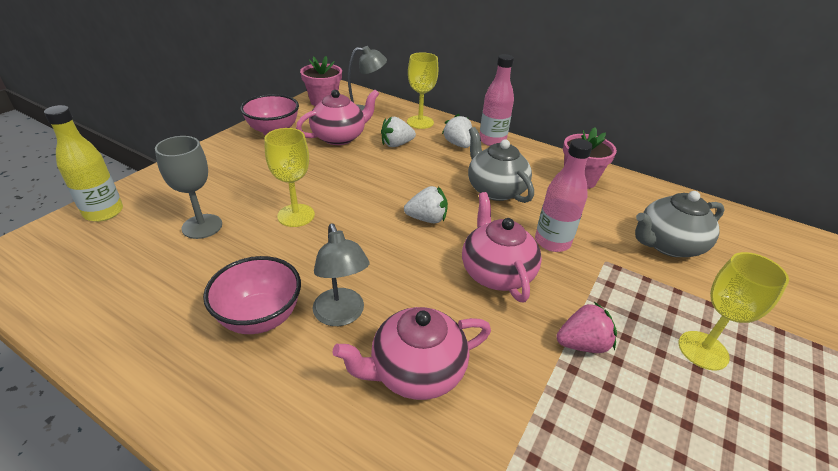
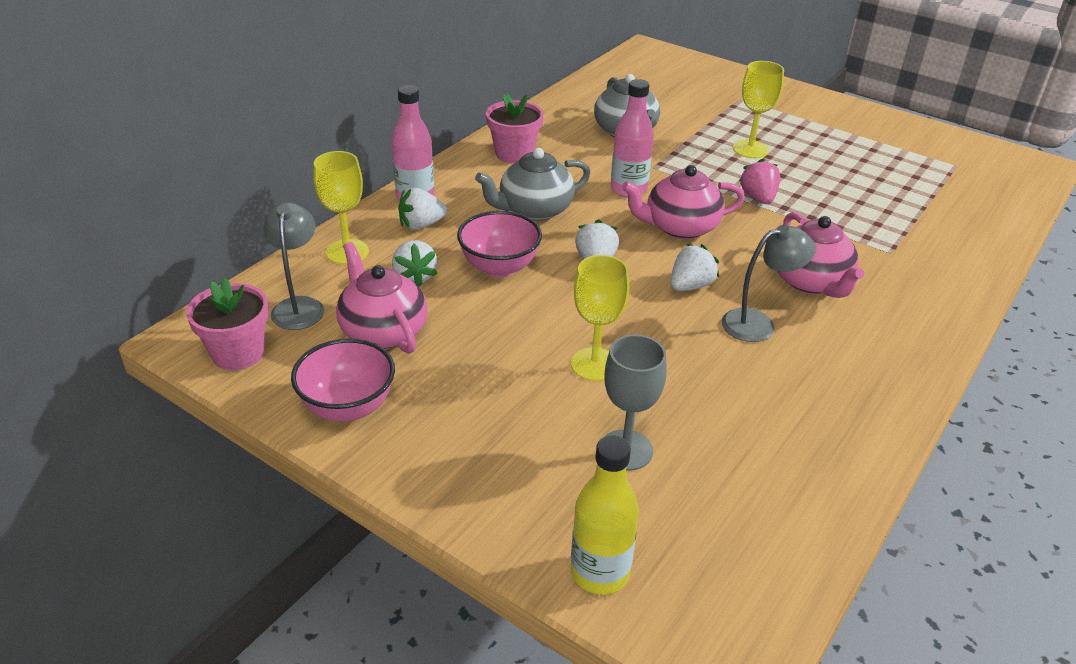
camera: 85 degrees left, 0 degrees up
(260, 317) = (774, 377): pink bowl -> pink bowl (499, 267)
(398, 273) = (690, 286): none -> white strawberry

